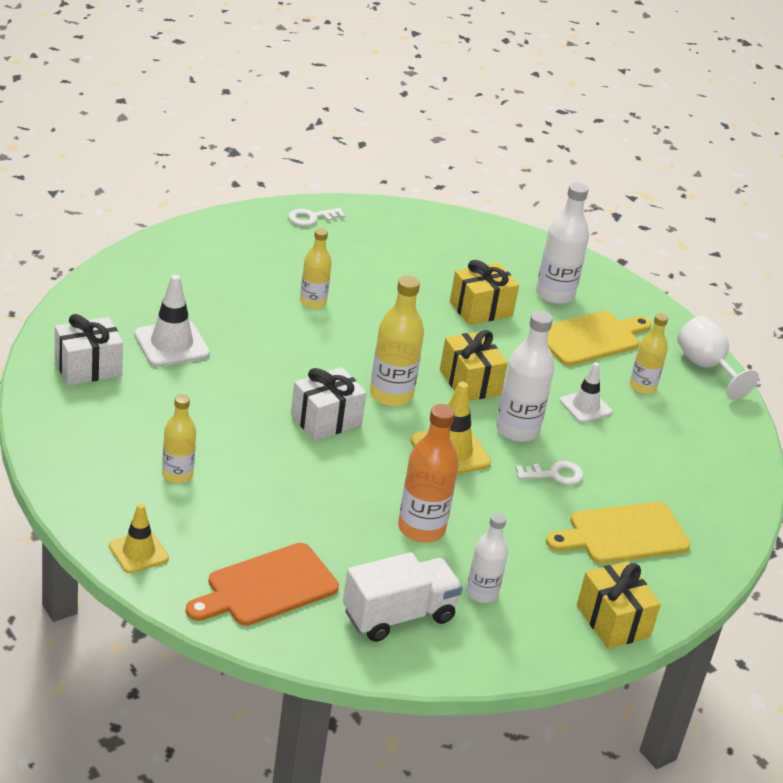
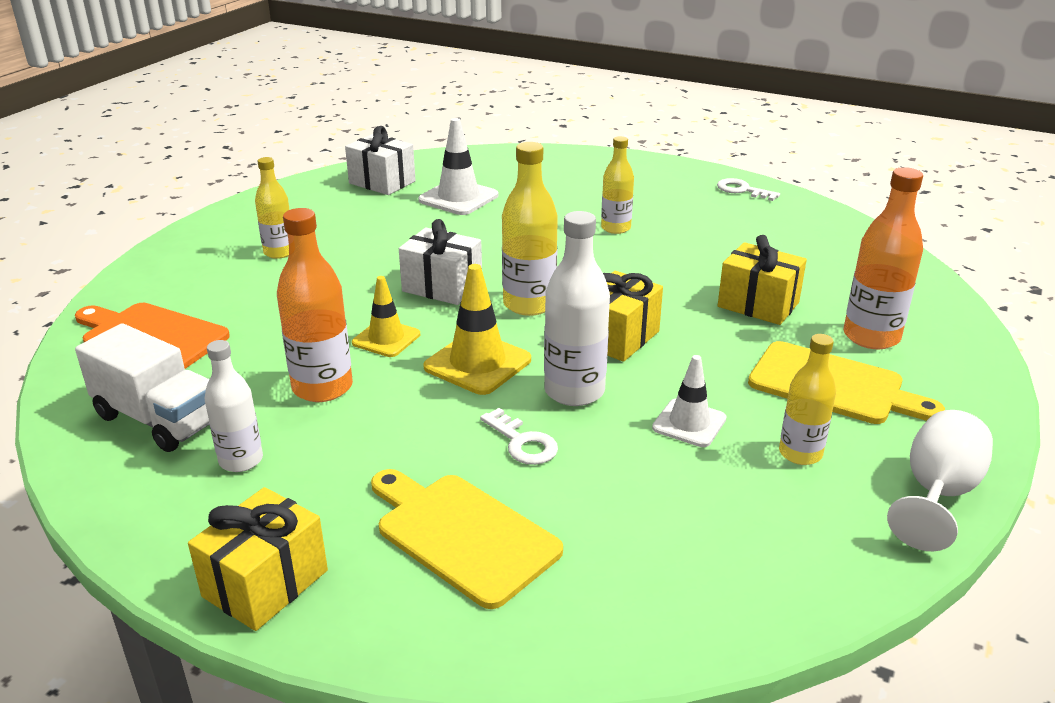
camera: 65 degrees right, 5 degrees down
(138, 552) = (155, 270): yellow traffic cone -> yellow traffic cone (386, 339)
(555, 294) = (871, 337): white bottle -> orange bottle

